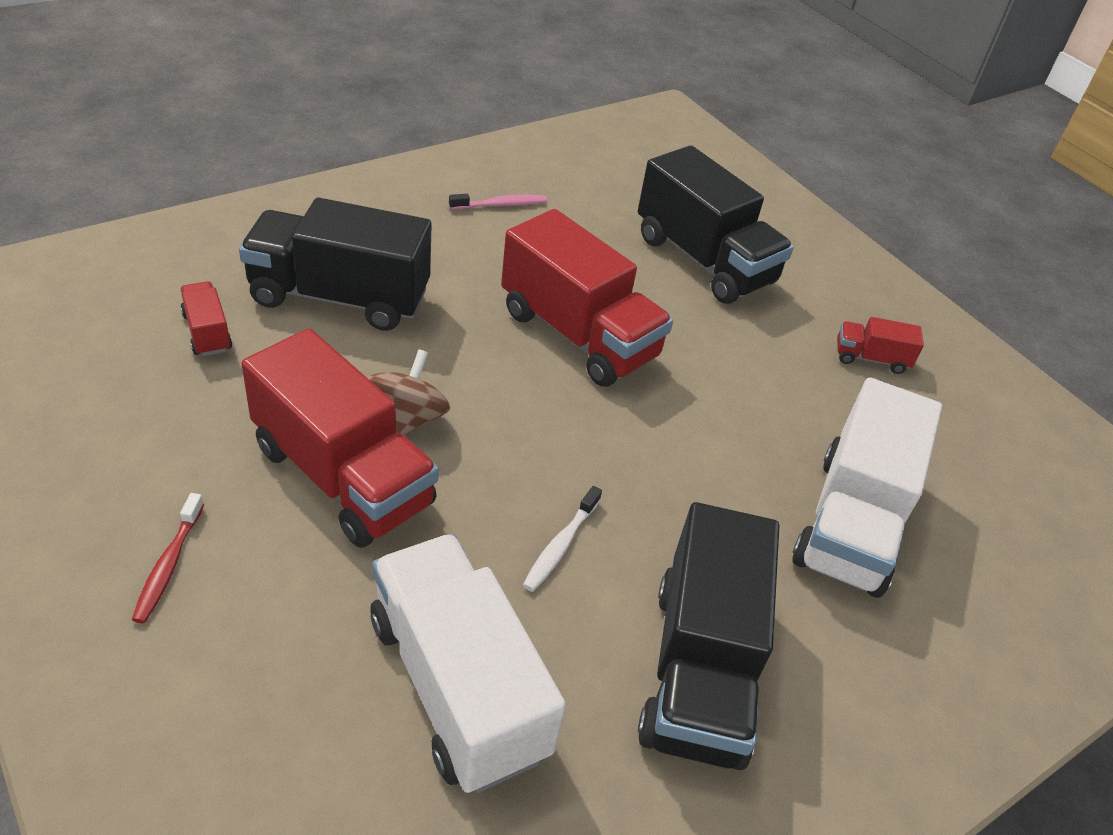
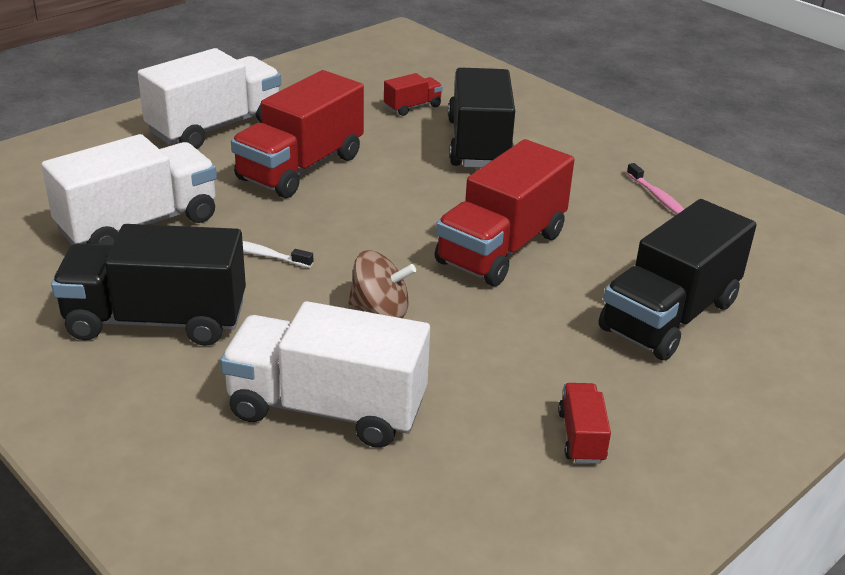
camera: 85 degrees right, 10 degrees down
(168, 565) = (215, 127): red toothbrush -> white truck
(407, 419) = (363, 183): brown spinning top -> brown spinning top (380, 310)

